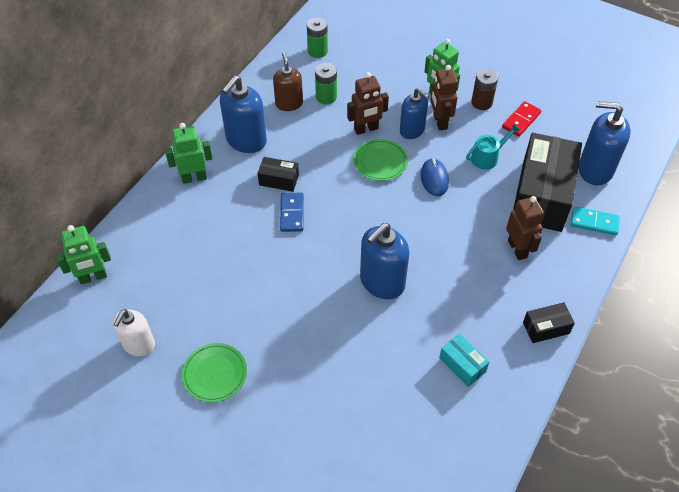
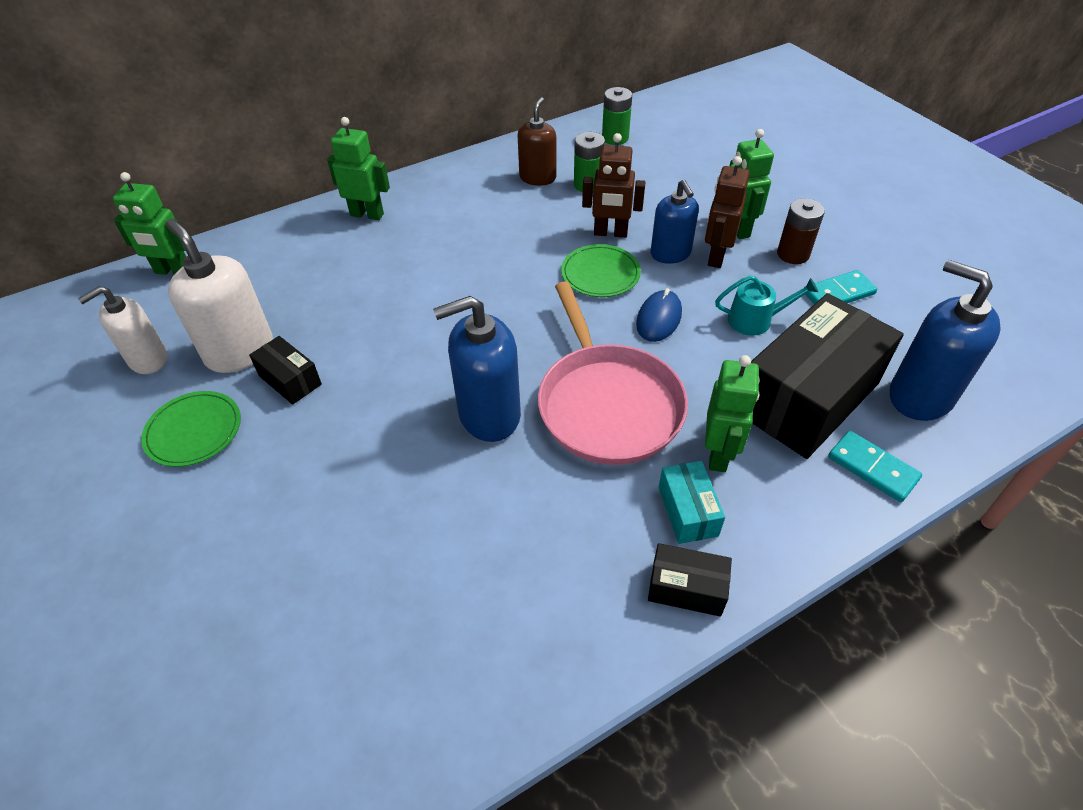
camera: 30 degrees right, 5 degrees down
(195, 312) = (239, 351): none -> white soap dispenser
(246, 140) = (456, 198): blue soap dispenser -> none
(279, 180) = (458, 250): black box -> black box (290, 380)
(292, 213) = (443, 290): blue domino -> none
(442, 246) = (607, 405): none -> pink pan
(462, 365) = (514, 579): turquoise box -> turquoise box (687, 511)
(517, 249) = (718, 454): brown robot -> green robot
(521, 120) = (838, 293): red domino -> turquoise domino

